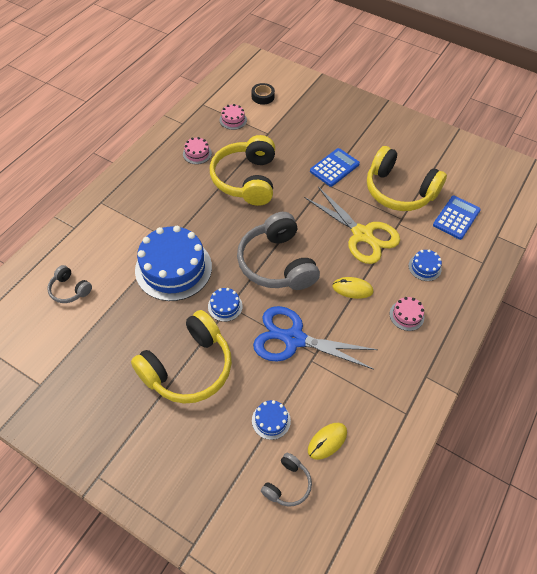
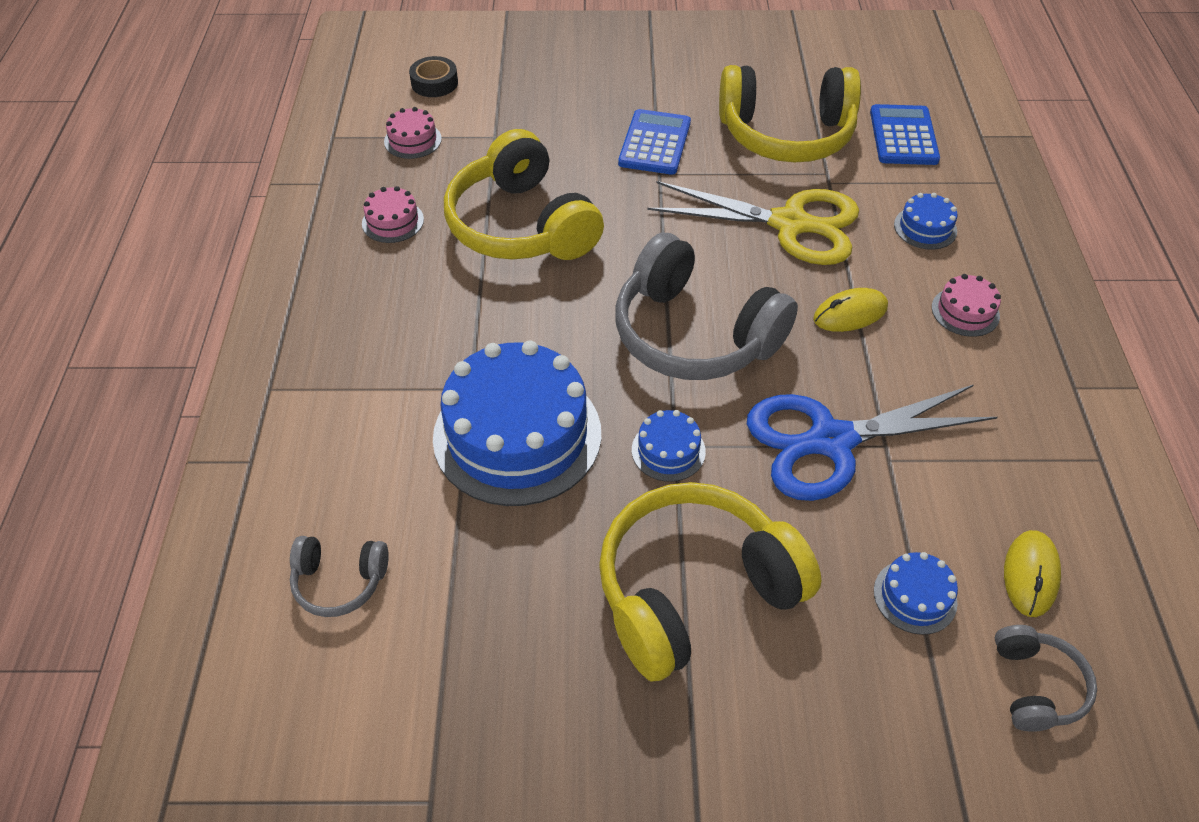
camera: 30 degrees left, 5 degrees down
(188, 367) = (695, 591): yellow headphones -> yellow headphones turned 135 degrees counterclockwise

